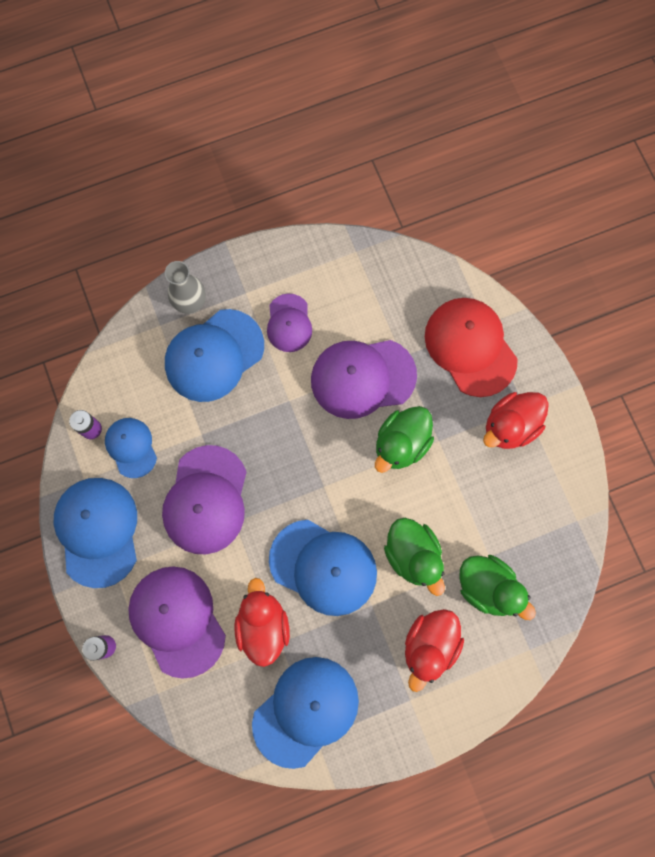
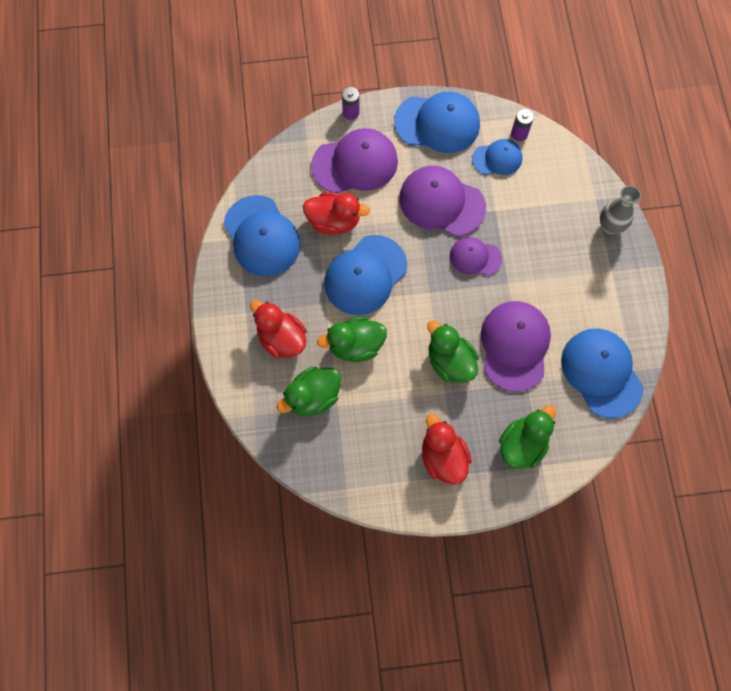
camera: 105 degrees right, 5 degrees down
(214, 355) = (560, 234): blue cap -> blue cap (601, 373)
(289, 323) = (576, 299): purple cap -> purple cap (475, 257)
(470, 347) = (522, 444): red cap -> green duck

